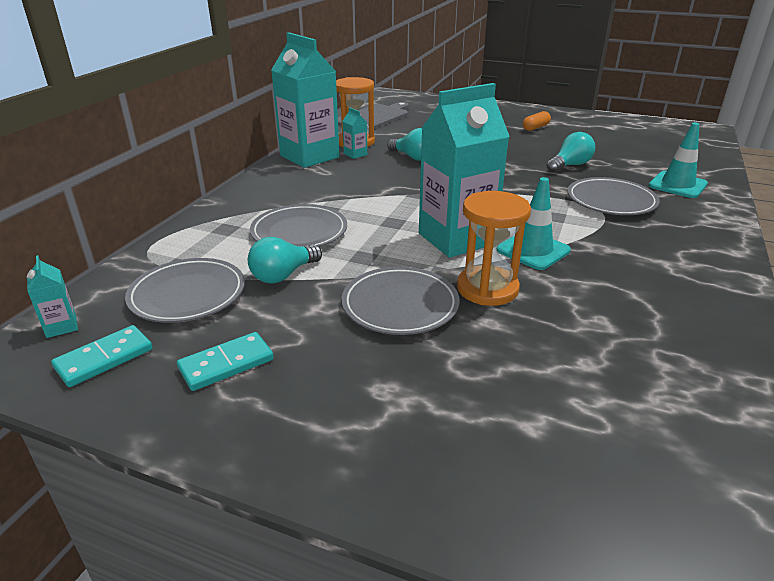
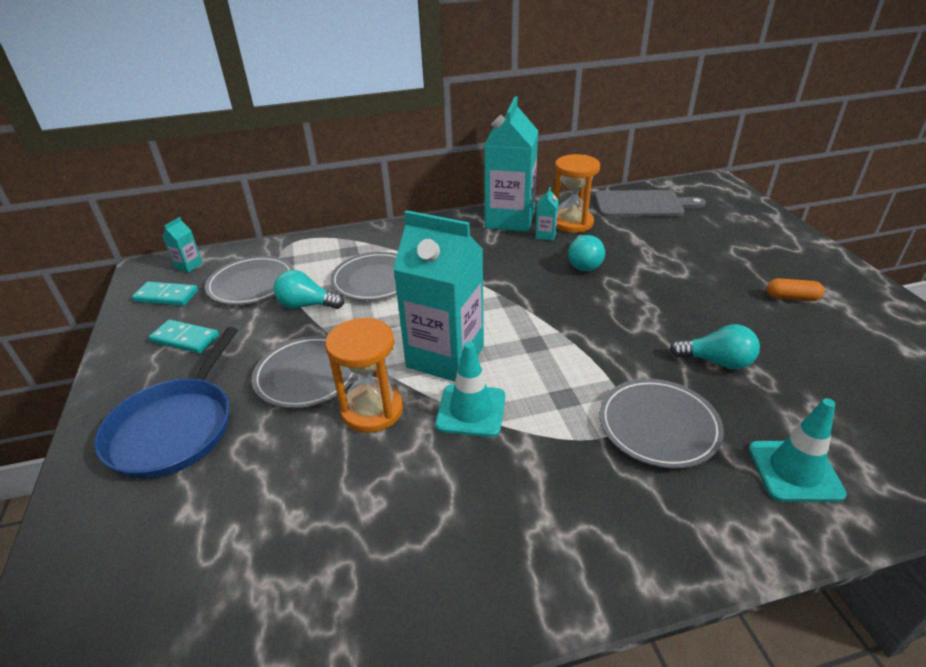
camera: 55 degrees right, 5 degrees up
(388, 406) = (175, 428): none -> blue pan

